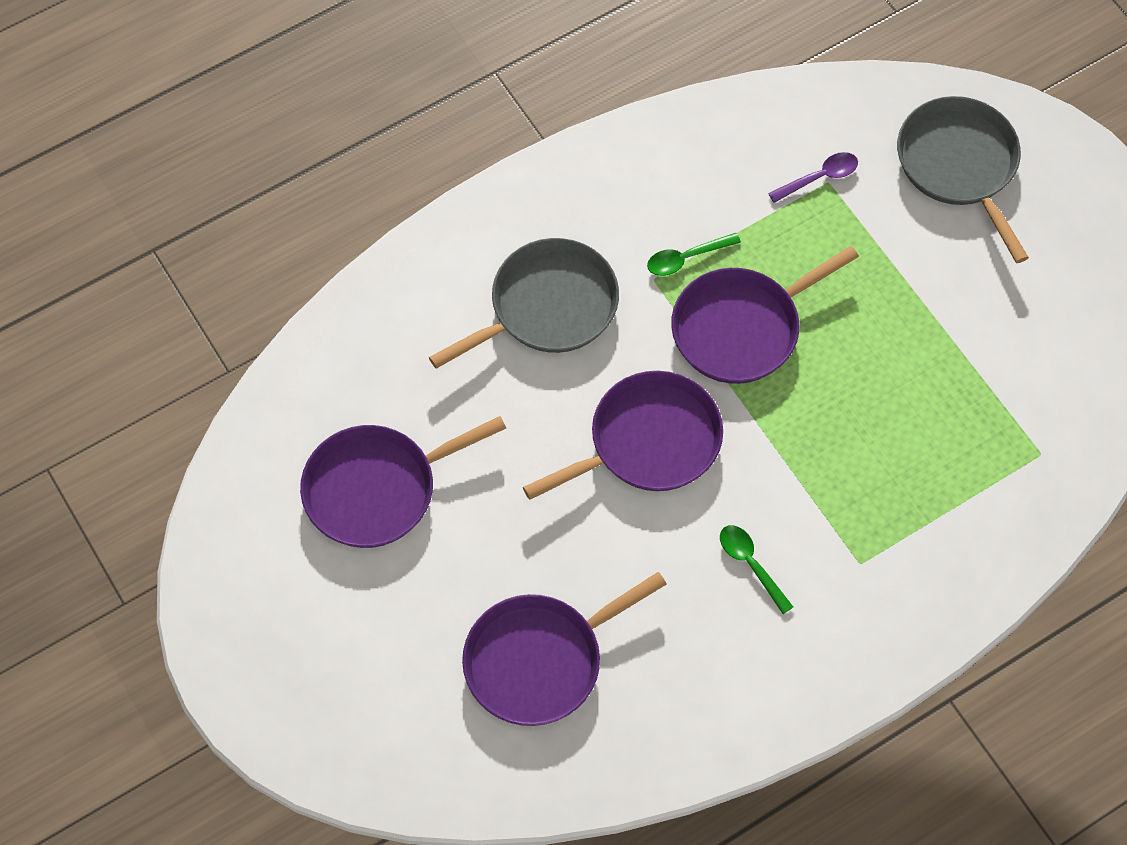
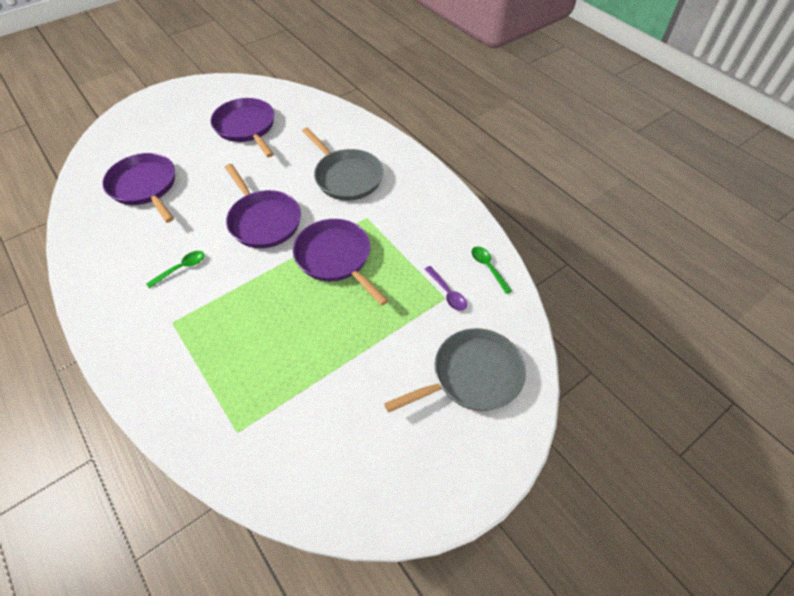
camera: 85 degrees right, 10 degrees down
(686, 258) = (381, 231): green spoon -> green spoon (488, 268)

